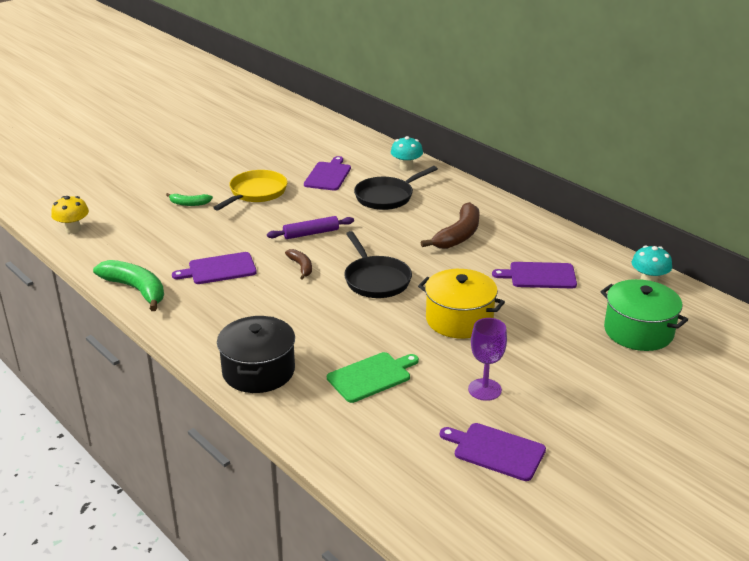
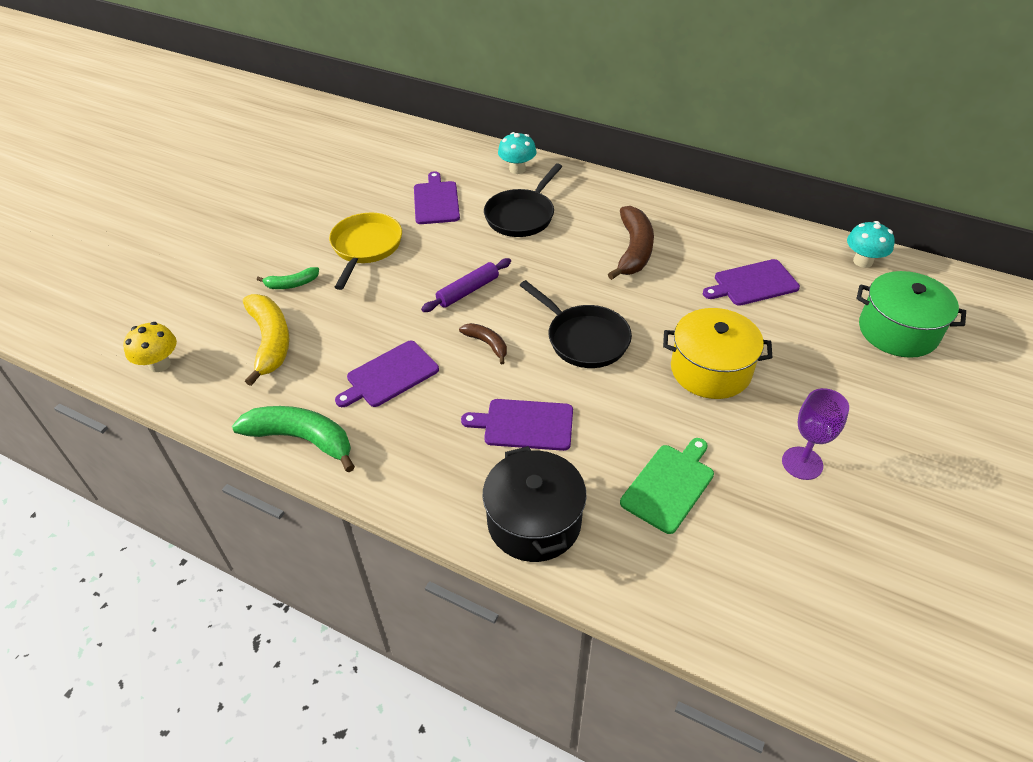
camera: 20 degrees left, 15 degrees up
(152, 233) = (270, 342): none -> yellow banana
(496, 451) = (872, 550): purple cutting board -> purple cutting board (525, 425)

